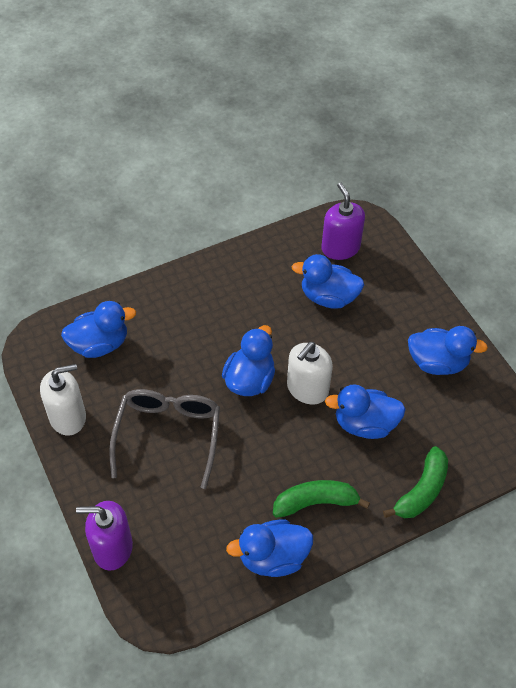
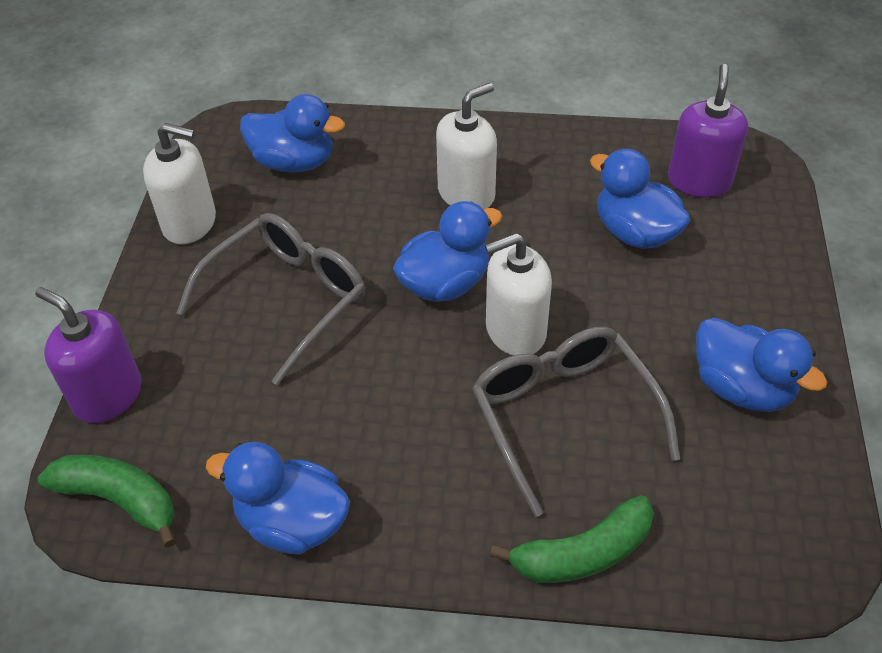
camera: 35 degrees right, 5 degrees down
(219, 316) = (466, 193): none -> white soap dispenser
(316, 502) = (410, 483): green banana -> green banana (119, 500)
(364, 424) = (564, 416): blue duck -> grey glasses

